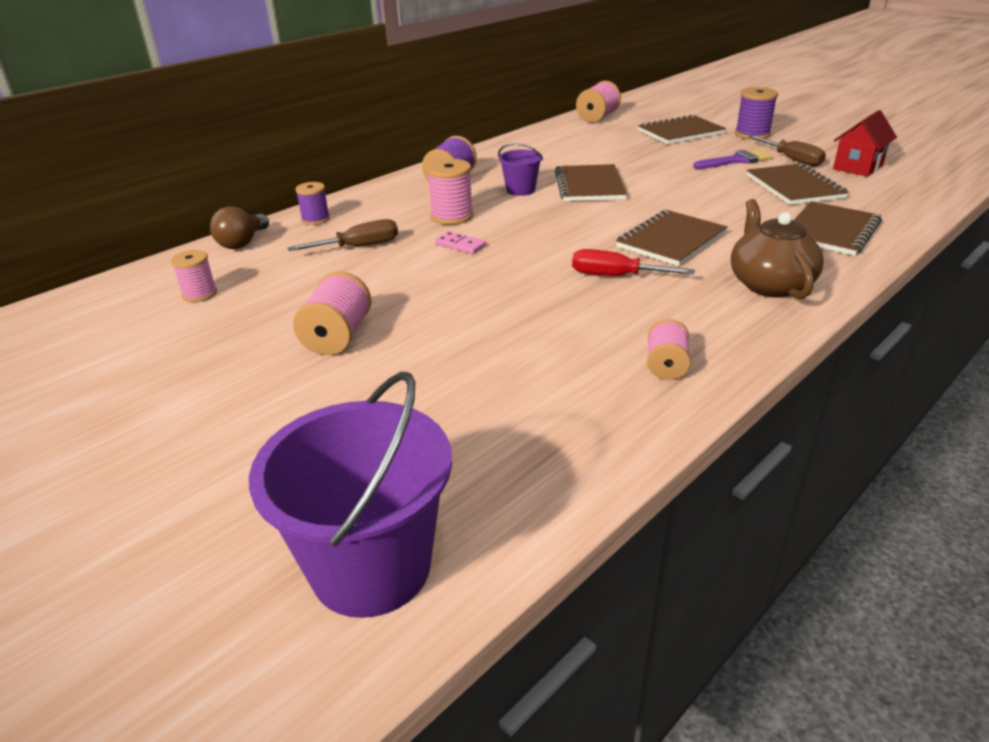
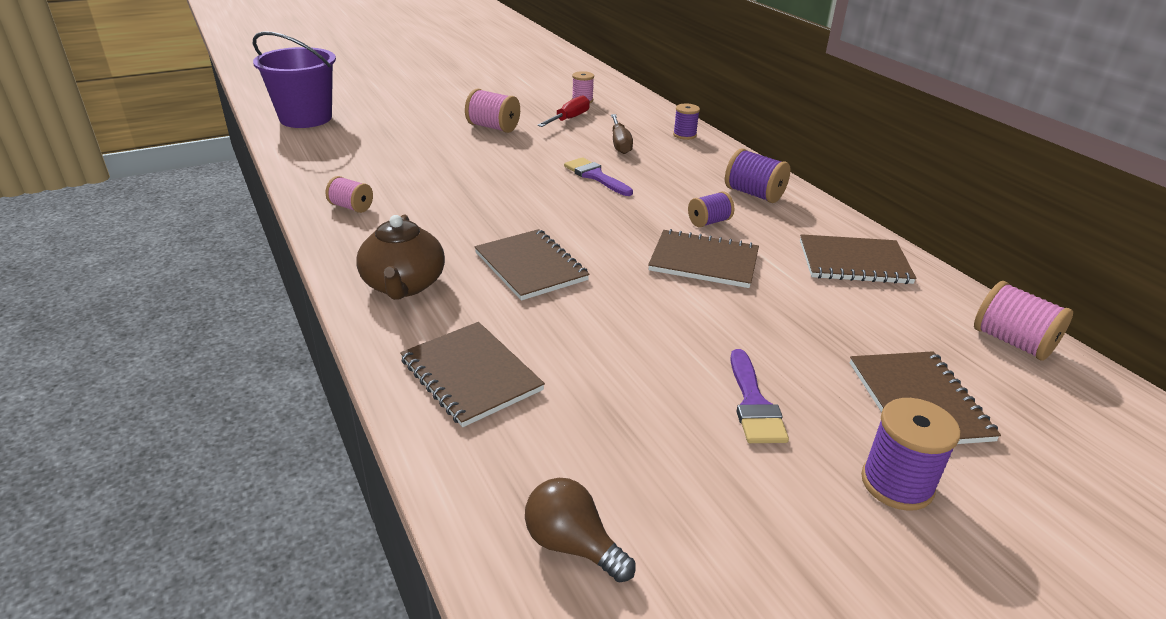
camera: 105 degrees right, 0 degrees up
(242, 243) = (654, 112): brown light bulb -> brown light bulb (572, 545)
(452, 216) = (658, 181): pink spool -> none
(460, 245) = (595, 176): pink domino -> purple brush
(520, 190) = (709, 222): purple bucket -> purple spool
(616, 276) = (486, 222): red screwdriver -> red screwdriver (569, 119)
(769, 284) = (403, 285): brown teapot -> brown teapot turned 75 degrees clockwise
(791, 159) = (739, 468): brown screwdriver -> none
(794, 187) = (621, 413): brown notebook -> brown notebook (854, 262)
(857, 167) = (671, 534): red house -> none

